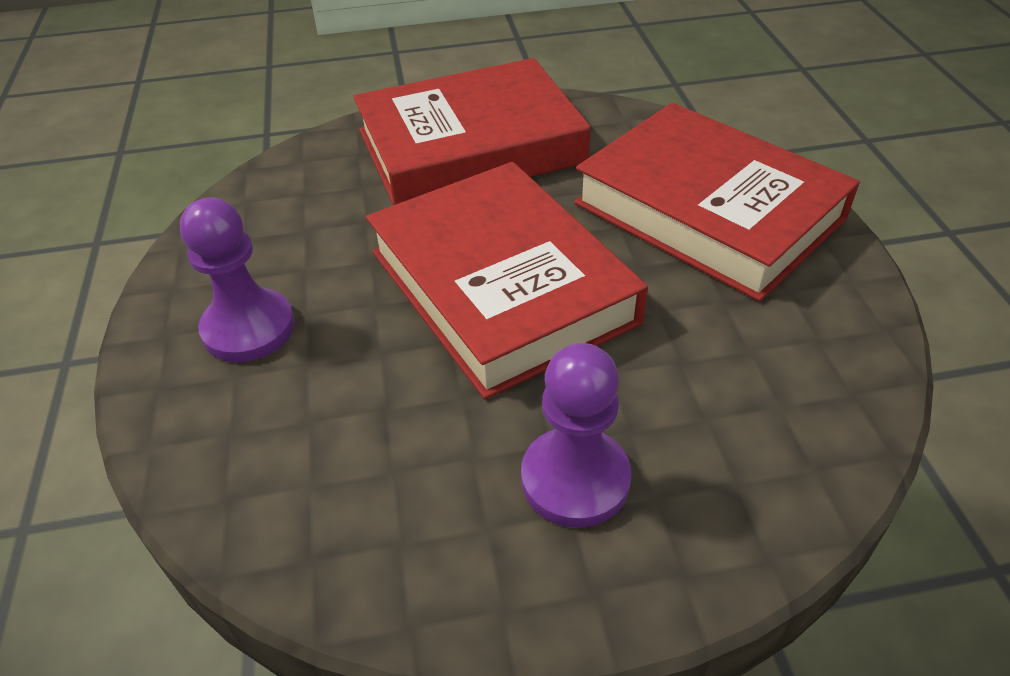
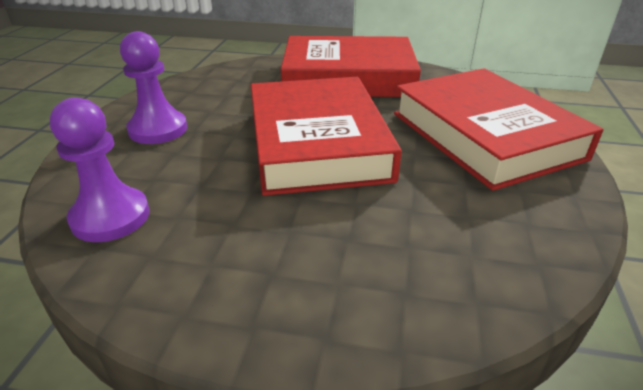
camera: 20 degrees right, 10 degrees down
(575, 479) = (288, 255): purple pawn -> purple pawn (110, 217)

